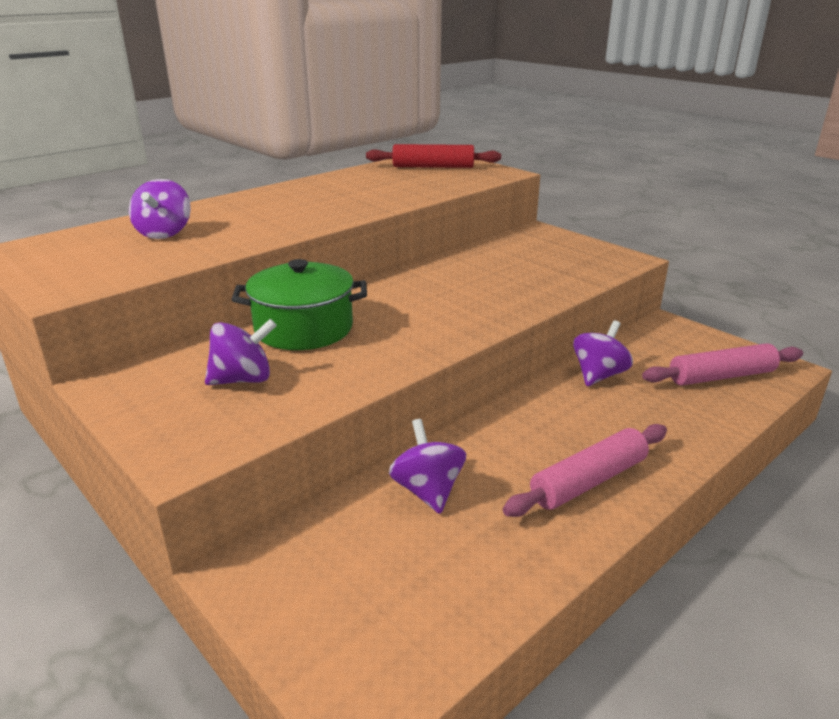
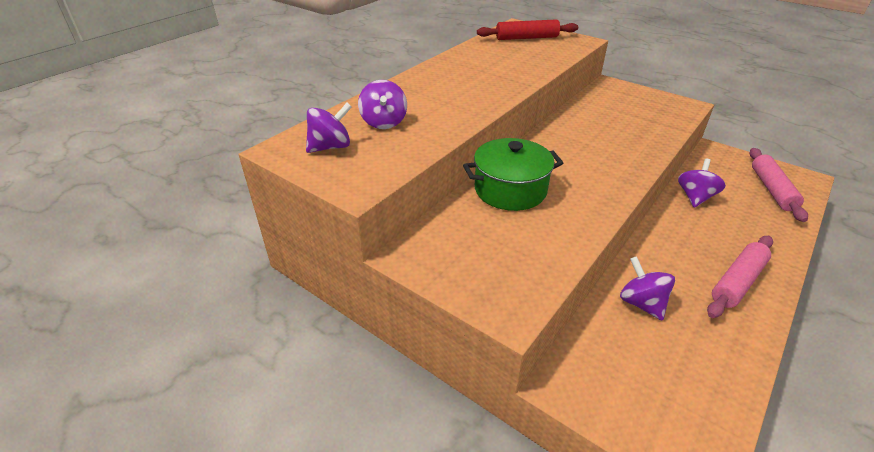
camera: 10 degrees left, 10 degrees up
(243, 379) = (501, 240): purple spinning top -> purple spinning top (331, 147)
(721, 376) = (771, 189): pink rolling pin -> pink rolling pin turned 60 degrees counterclockwise

